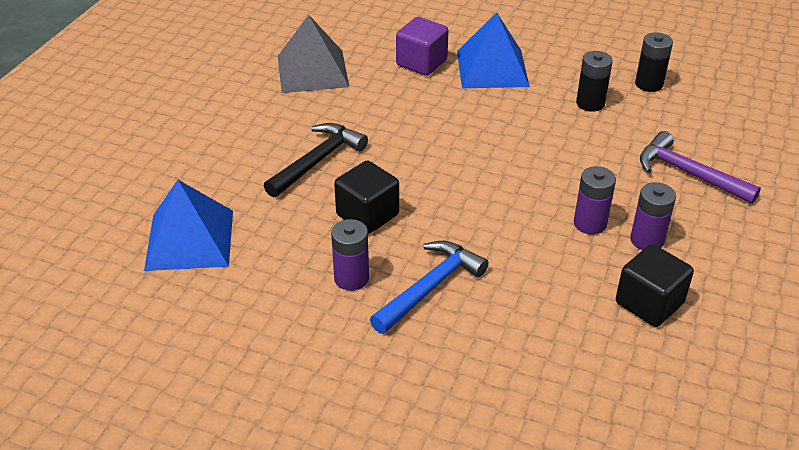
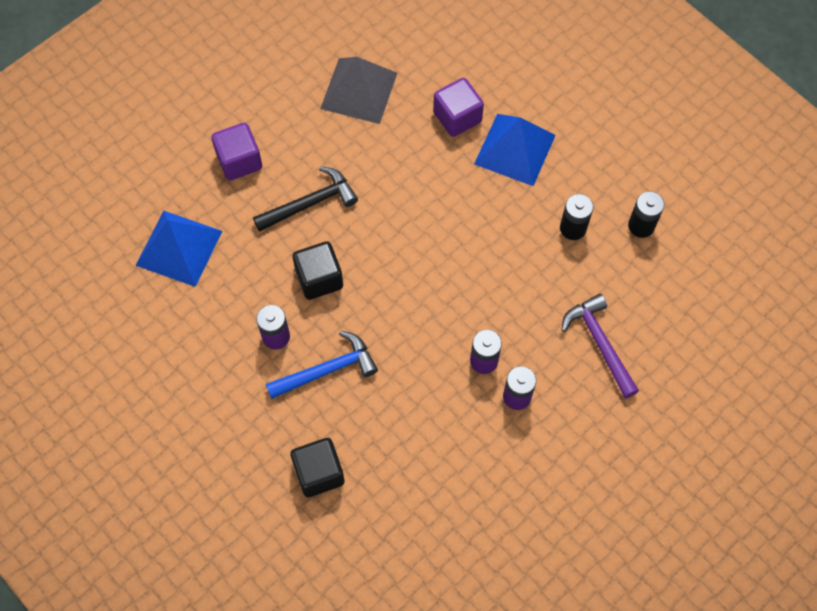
camera: 25 degrees right, 25 degrees up
(219, 152) = (239, 161): none -> purple cube
(649, 303) = (477, 455): black cube -> black cube (319, 473)

